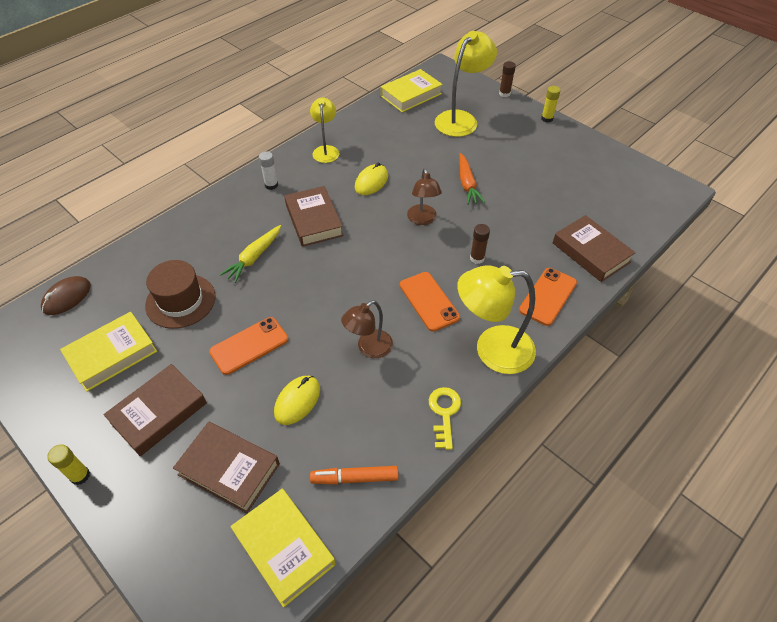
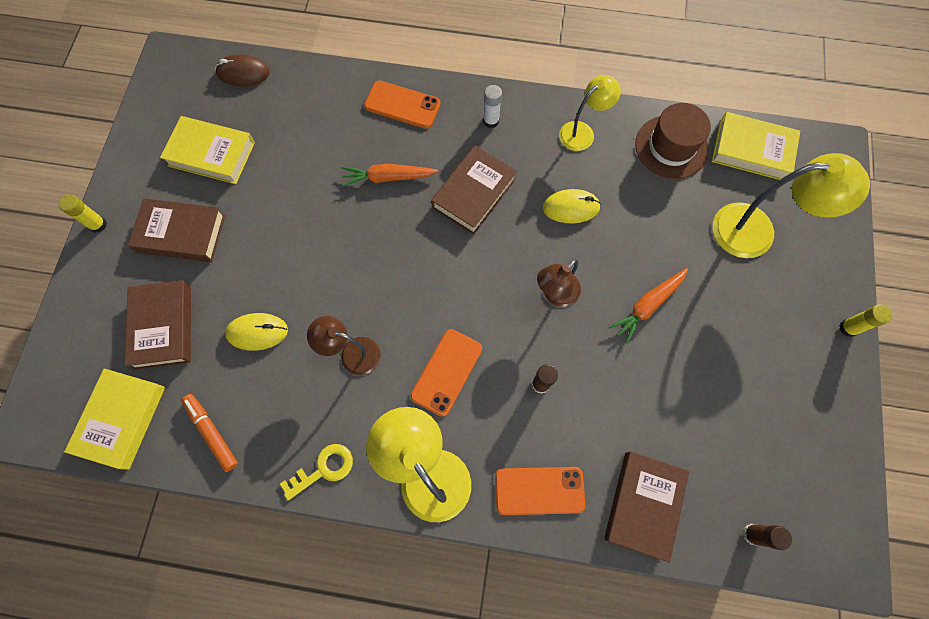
camera: 55 degrees right, 20 degrees up
(180, 301) = (298, 159): brown hat -> brown hat (671, 147)
(249, 345) = (288, 250): orange phone -> orange phone (402, 105)
(254, 257) = (388, 178): yellow carrot -> orange carrot
(504, 94) = (852, 250): brown glue stick -> brown glue stick (752, 534)

